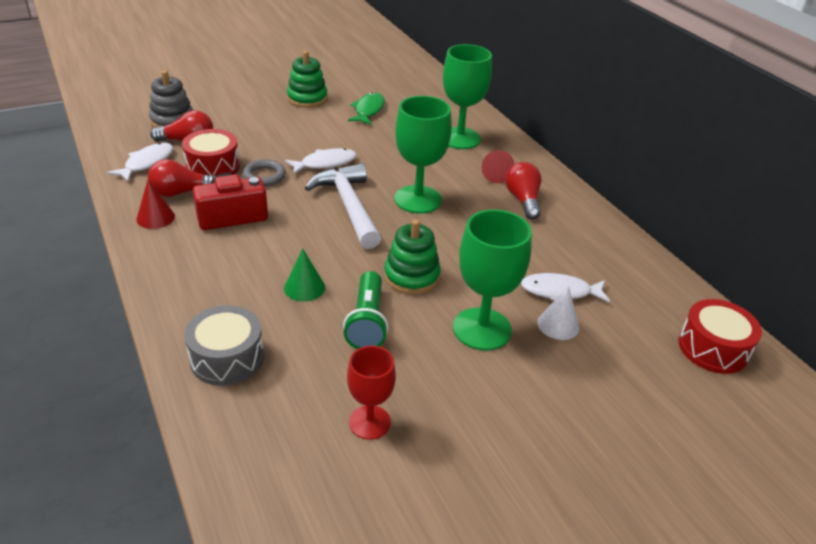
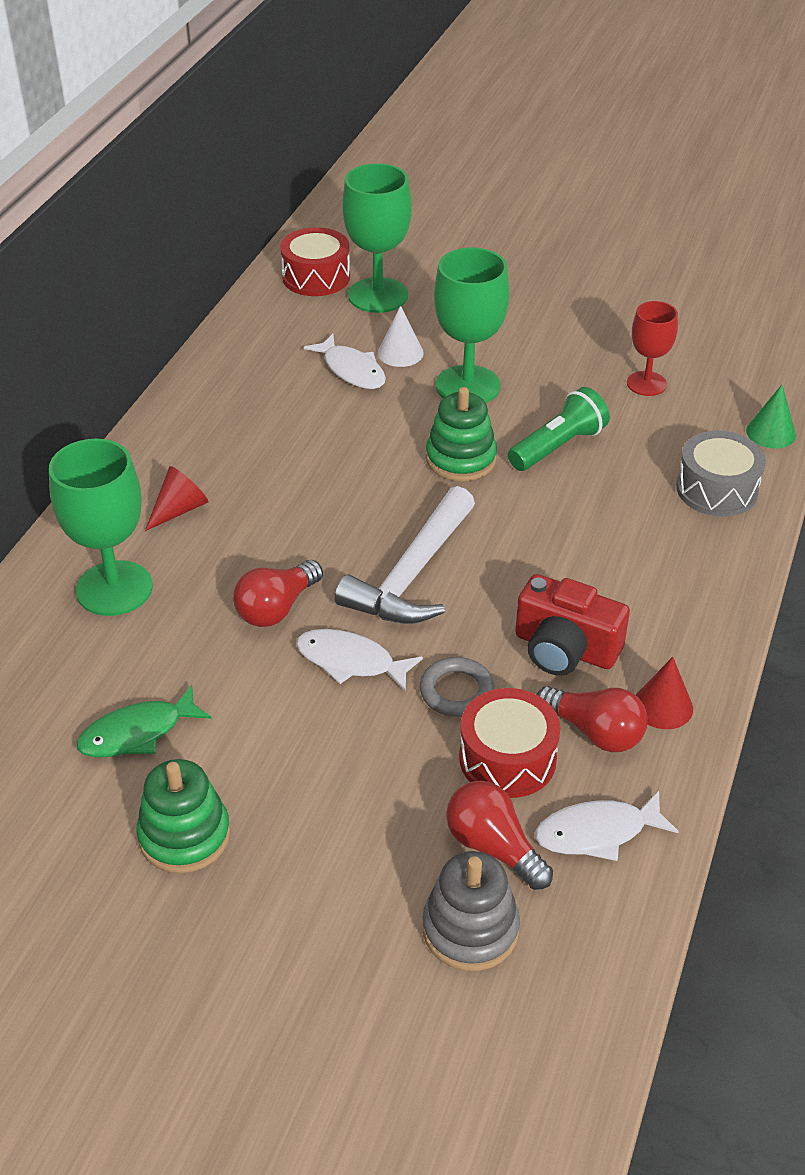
camera: 130 degrees left, 5 degrees up
(304, 287) = (578, 510): green cone -> green cone (771, 432)
(418, 199) = (321, 534): green goblet -> green goblet (378, 295)
(523, 200) = (213, 461): red light bulb -> red light bulb (277, 608)

